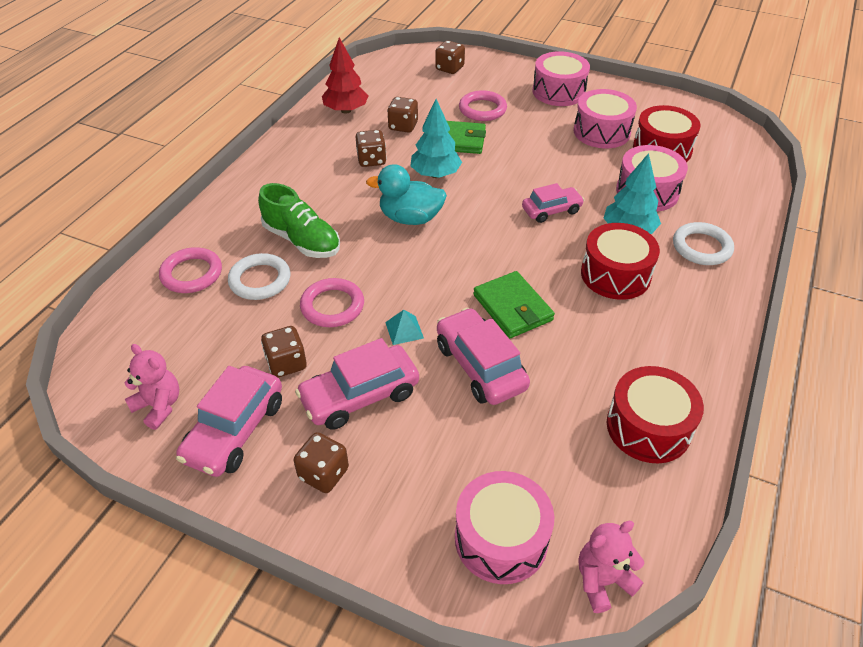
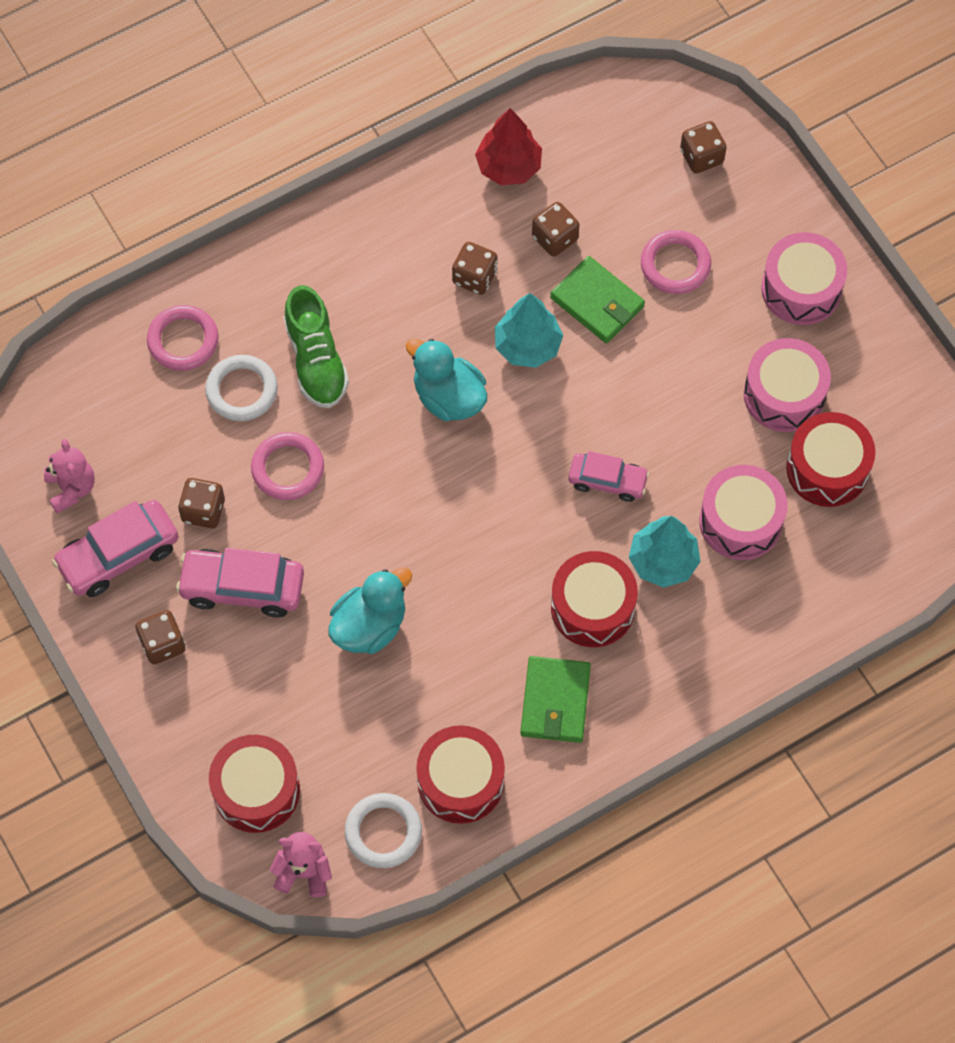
camera: 35 degrees right, 20 degrees up
(404, 330) = (333, 540): turquoise pyramid -> none
(480, 366) = (369, 626): pink car -> turquoise duck
(501, 539) = (256, 790): pink drum -> red drum
(512, 307) = (454, 580): green wallet -> green wallet (555, 701)
(701, 247) = (718, 632): white ring -> white ring (383, 832)

